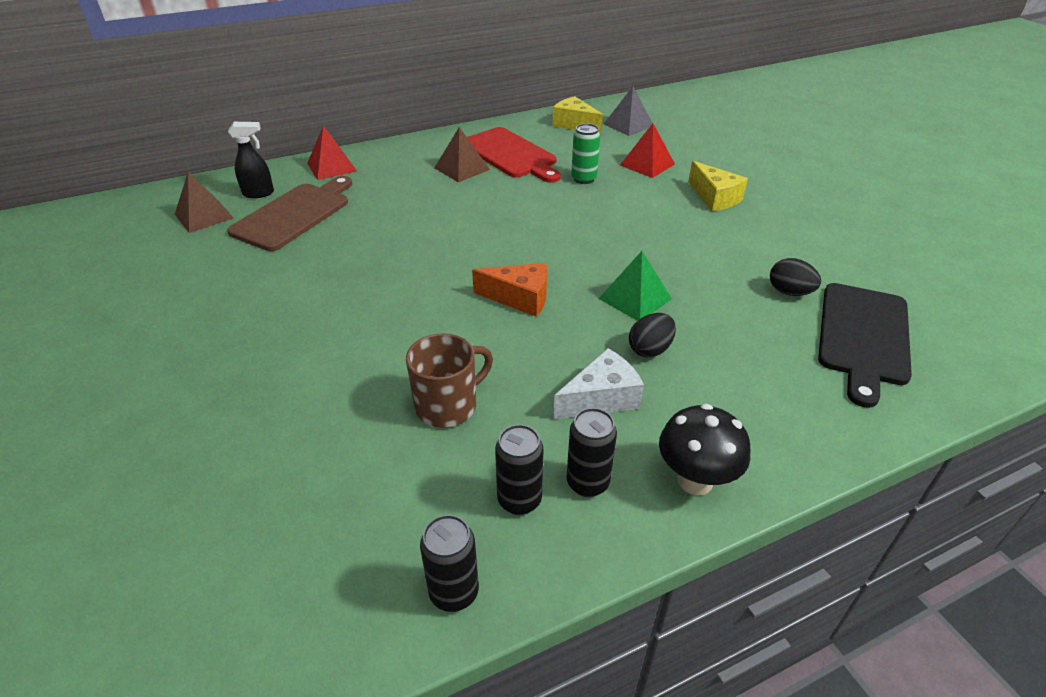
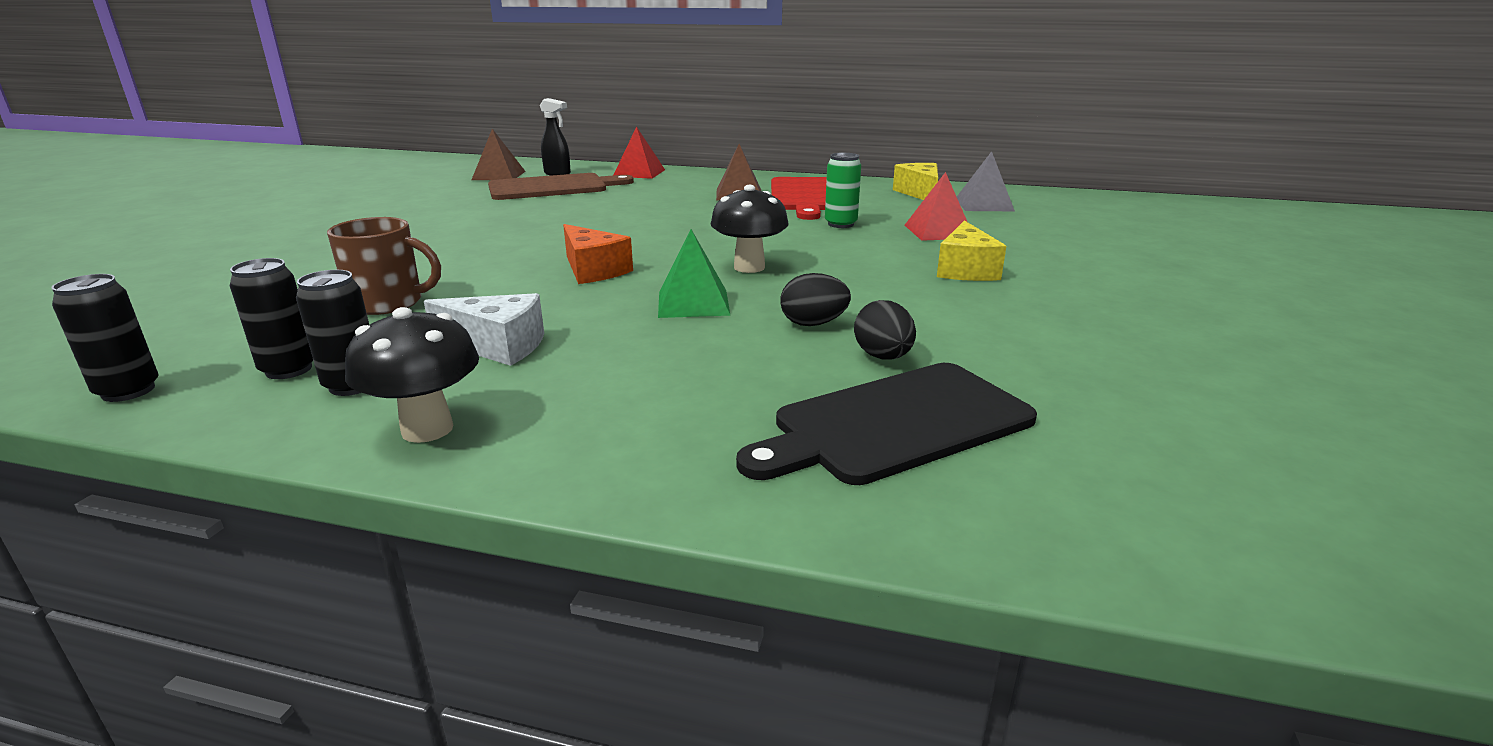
camera: 40 degrees right, 15 degrees down
(606, 248) = (749, 267): none -> black mushroom
(650, 349) = (620, 336): black egg -> black egg (813, 324)

